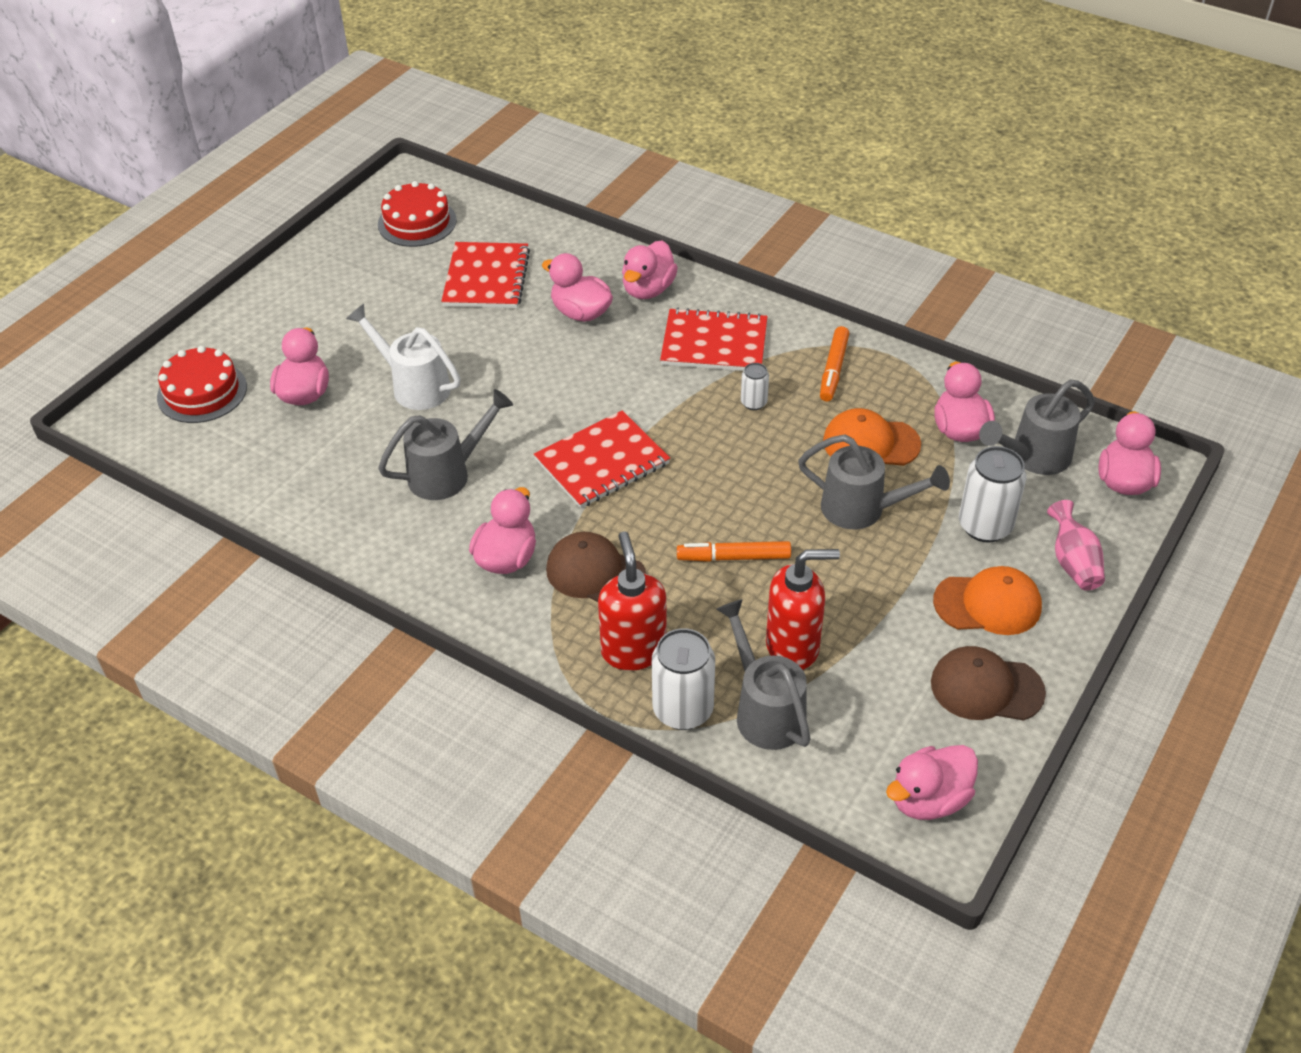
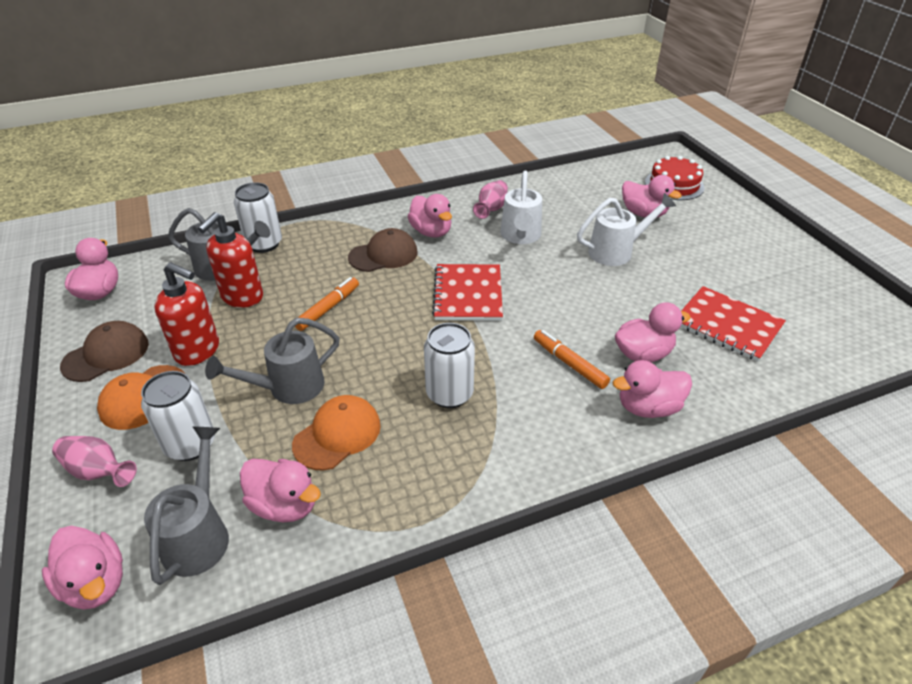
camera: 125 degrees right, 5 degrees down
(401, 530) = (491, 209): none -> pink vase
(417, 222) = (836, 319): red cake -> none
(447, 474) = (520, 236): grey watering can -> white watering can
(633, 650) = (318, 245): red soap dispenser -> red soap dispenser (198, 351)
(648, 289) = (648, 407): pink duck -> pink duck turned 75 degrees counterclockwise
(714, 343) = (540, 410): red notebook -> none
(753, 403) = (449, 394): white can -> white can, size x1.89
(833, 369) = (439, 467): orange marker -> orange marker (569, 363)

